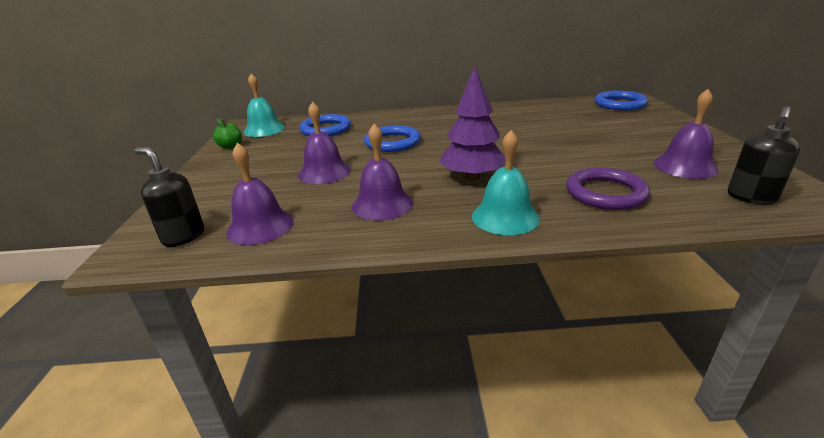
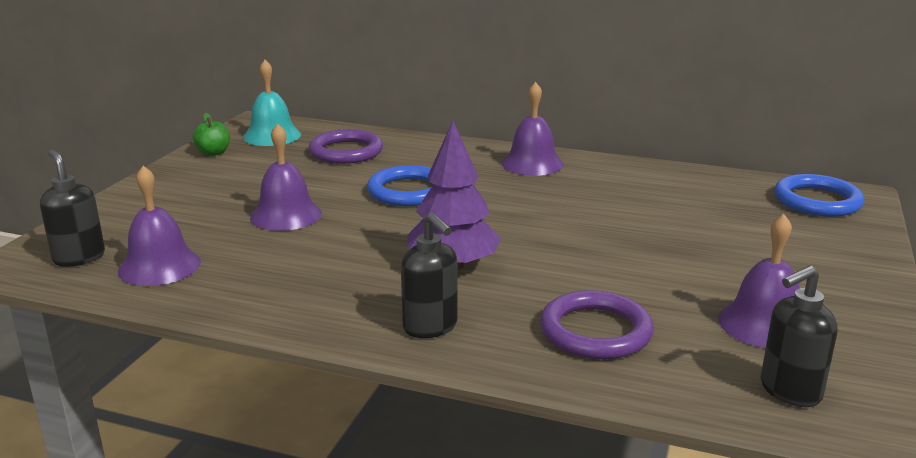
camera: 20 degrees right, 5 degrees down
(326, 129) = (346, 152): blue ring -> purple ring
(382, 204) = (309, 274): purple bell -> purple bell (532, 164)
(505, 217) = (430, 327): turquoise bell -> black soap dispenser

